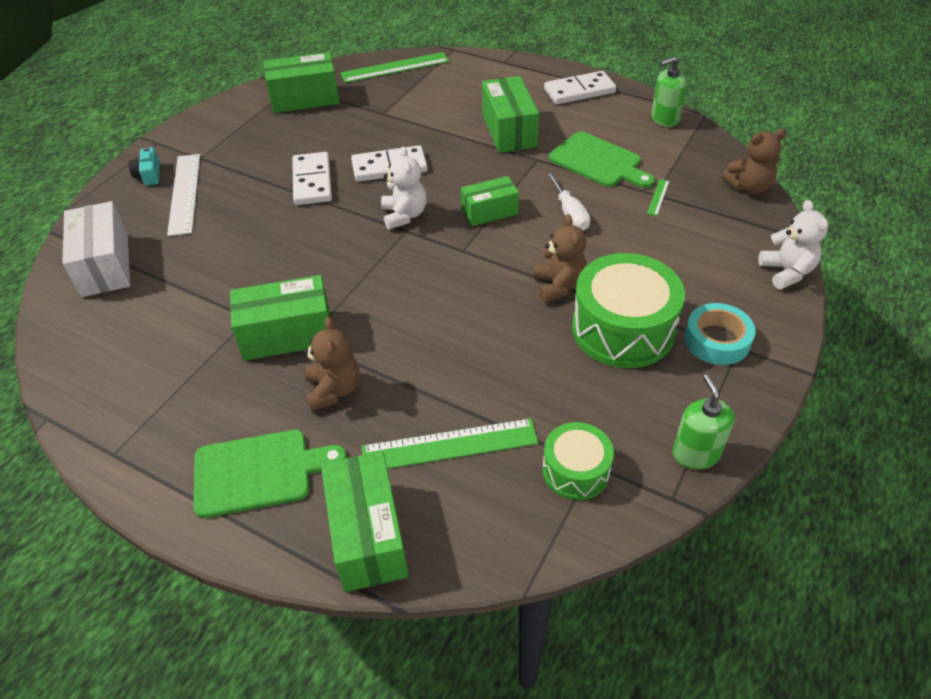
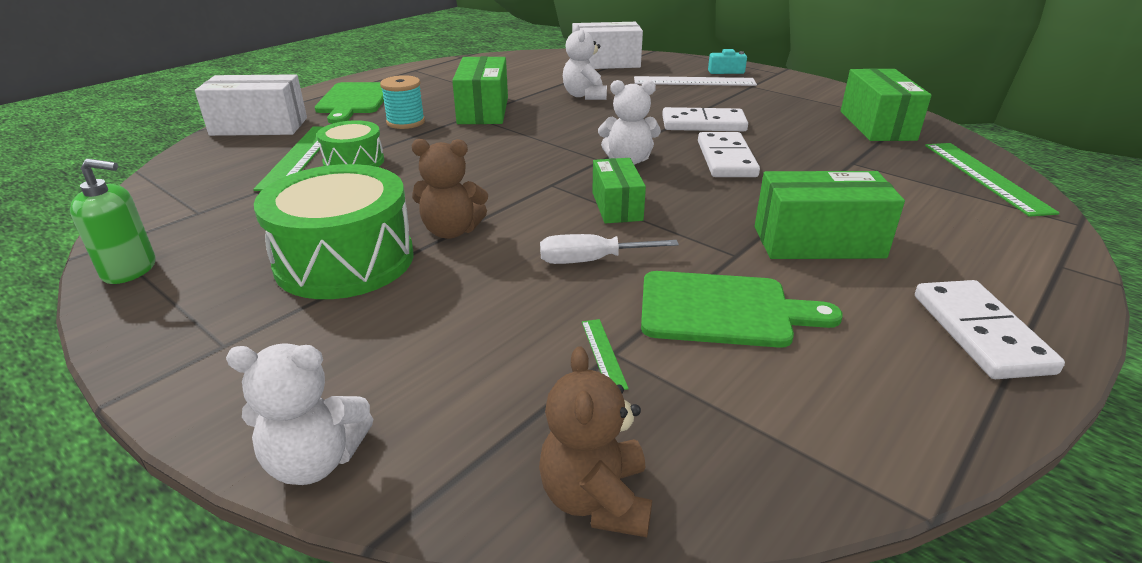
camera: 100 degrees right, 15 degrees down
(234, 264) = (584, 96): none -> white teddy bear
(333, 390) = (405, 122): brown teddy bear -> turquoise spool
(367, 535) = (259, 126): green box -> white box
(575, 471) = (203, 203): green drum -> green drum (354, 162)
(598, 162) = (723, 310): green cutting board -> green cutting board turned 135 degrees counterclockwise
(658, 197) = (603, 353): green ruler -> green ruler turned 45 degrees clockwise
(664, 119) = (890, 433): green soap dispenser -> none
(717, 340) = (254, 329): turquoise tape -> none

